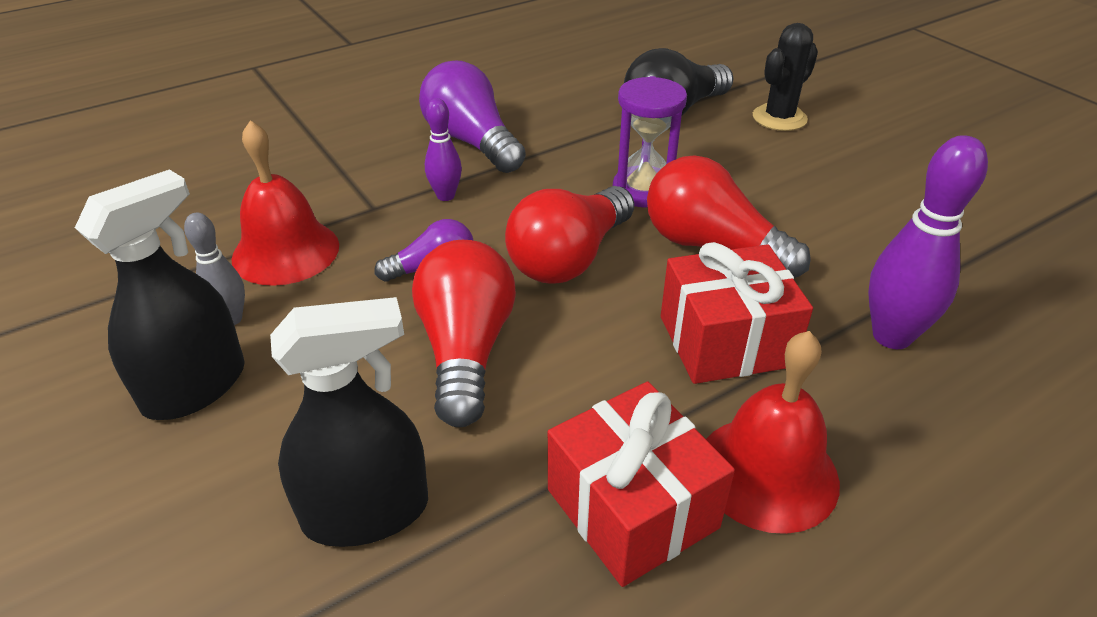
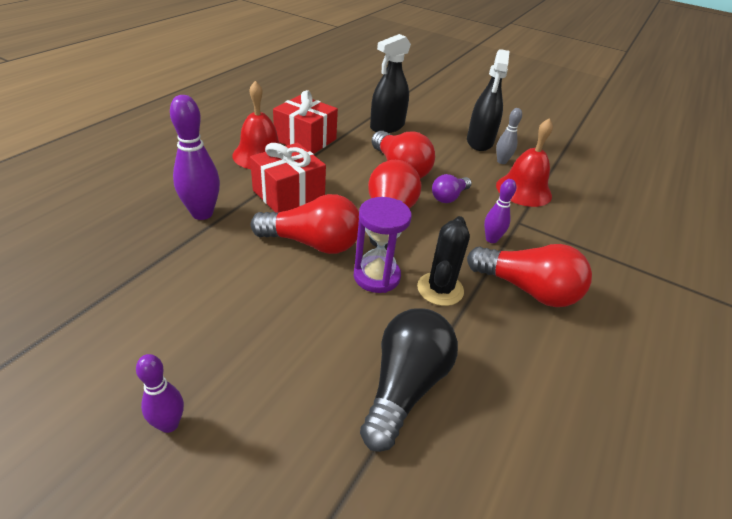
camera: 150 degrees right, 0 degrees up
(471, 142) = (527, 289): purple light bulb -> red light bulb
(779, 118) = (294, 414): black cactus -> black cactus (440, 289)
(889, 134) = (169, 424): none -> purple bowling pin

